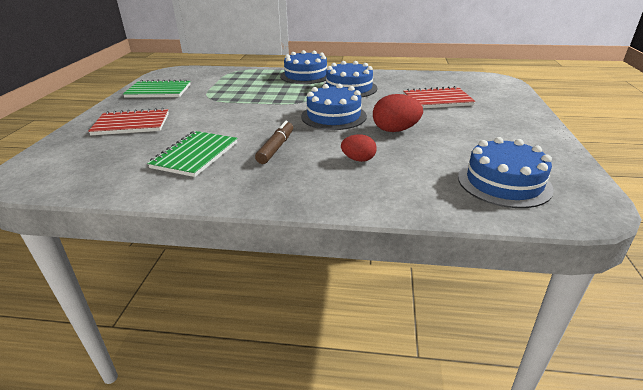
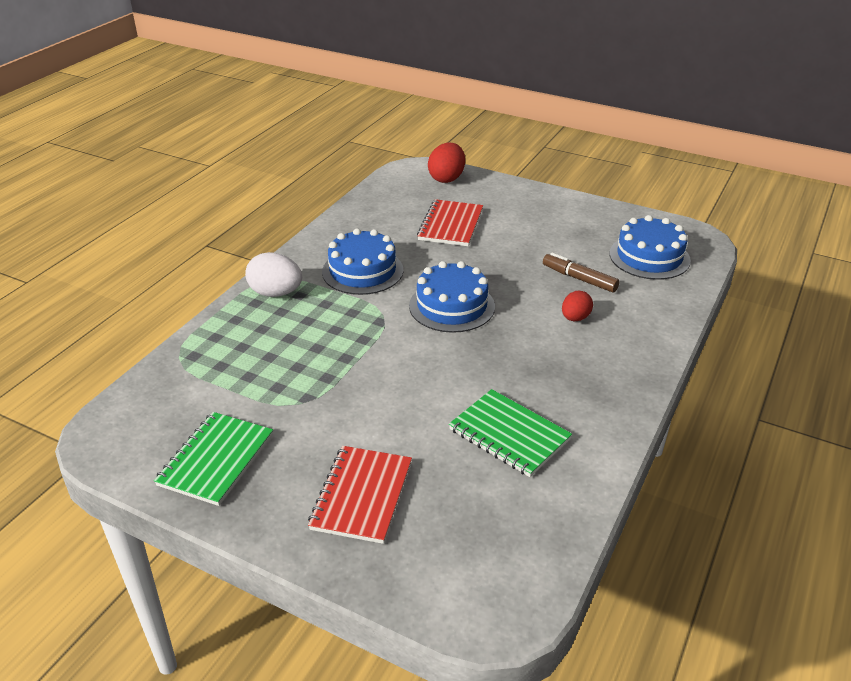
camera: 70 degrees left, 5 degrees up
(276, 148) = (520, 367): brown marker -> brown marker (579, 279)
(306, 75) = (276, 293): blue cake -> white egg
(395, 130) = (517, 276): red egg -> red egg (446, 178)

